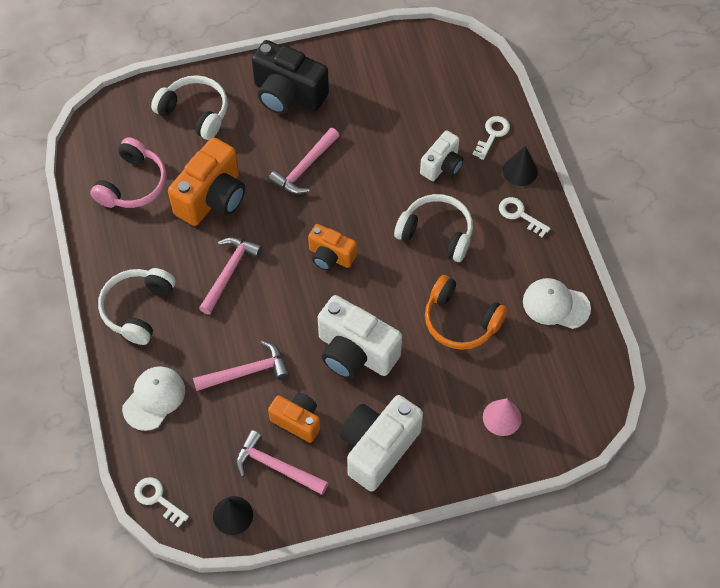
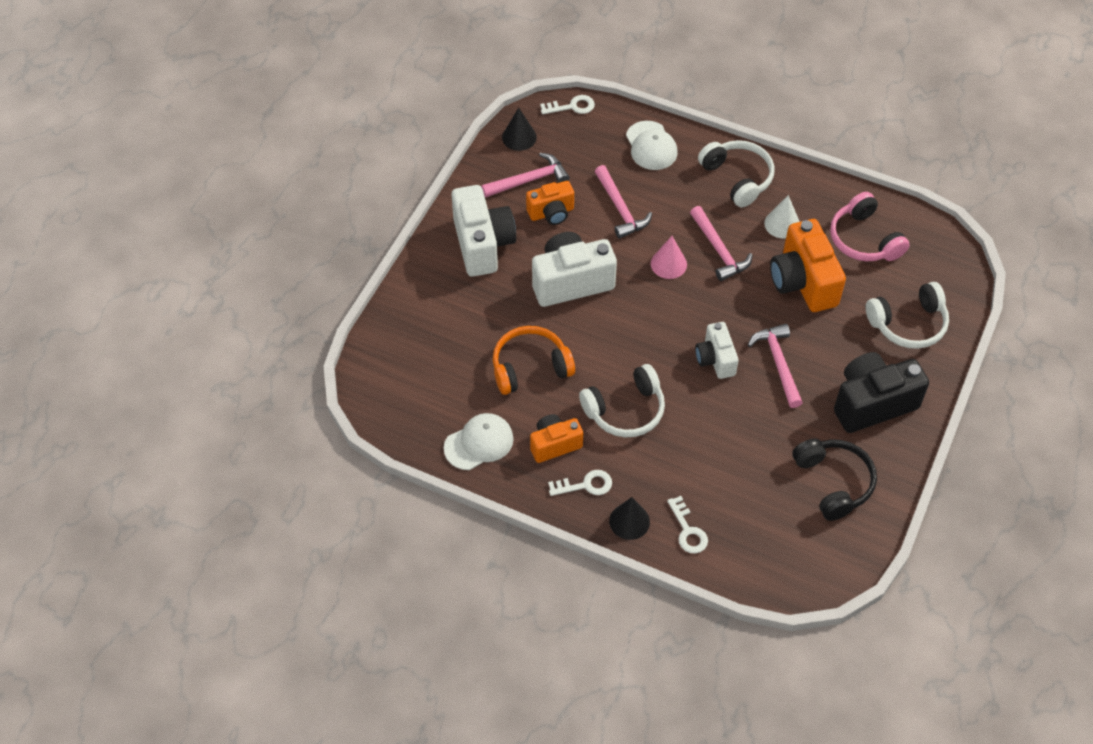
camera: 130 degrees right, 5 degrees down
(163, 247) = (782, 224): none -> white cone
(247, 372) = (620, 209): pink hammer -> pink hammer turned 45 degrees counterclockwise
(330, 256) = (672, 323): orange camera -> orange camera (554, 444)
(375, 80) = (833, 482): none -> black headphones
(442, 165) = (690, 465): white camera -> white camera (715, 359)
(502, 417) = (427, 334): pink cone -> pink cone (668, 264)

